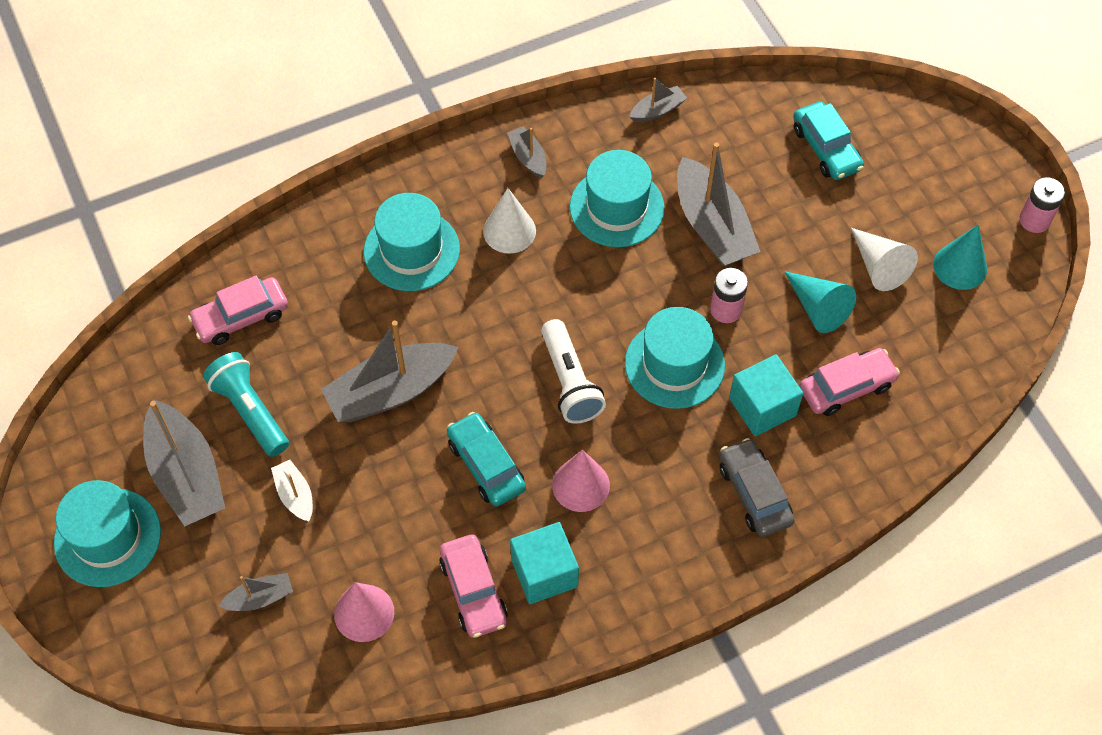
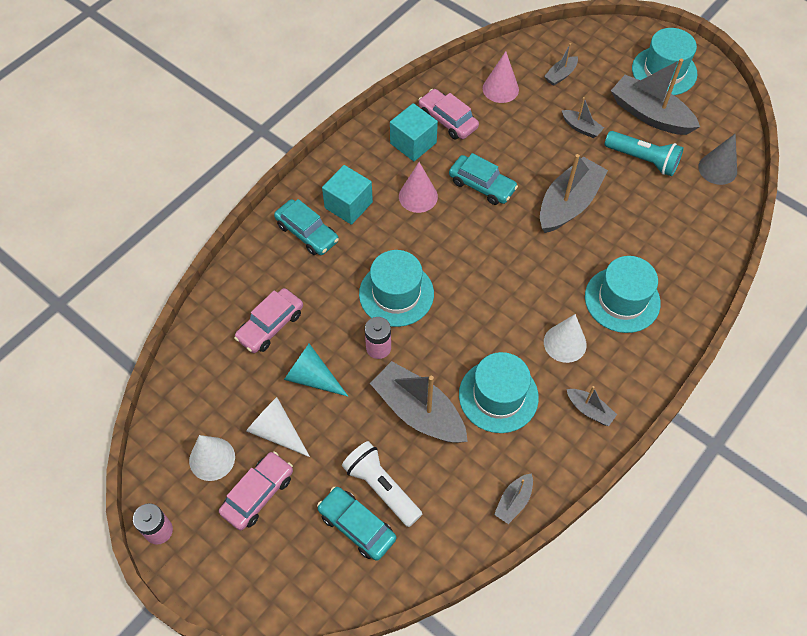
camera: 155 degrees right, 0 degrees up
(167, 358) = (717, 169): none -> grey cone
(241, 317) = (695, 210): pink car -> pink car (258, 494)
(295, 495) = (581, 128): white boat -> grey boat
(570, 382) = (459, 254): white flashlight -> white flashlight (381, 487)
(754, 493) = (307, 233): grey car -> turquoise car
(762, 407) = (324, 289): turquoise cube -> turquoise cube (348, 205)
(960, 266) = (212, 458): turquoise cone -> white cone

